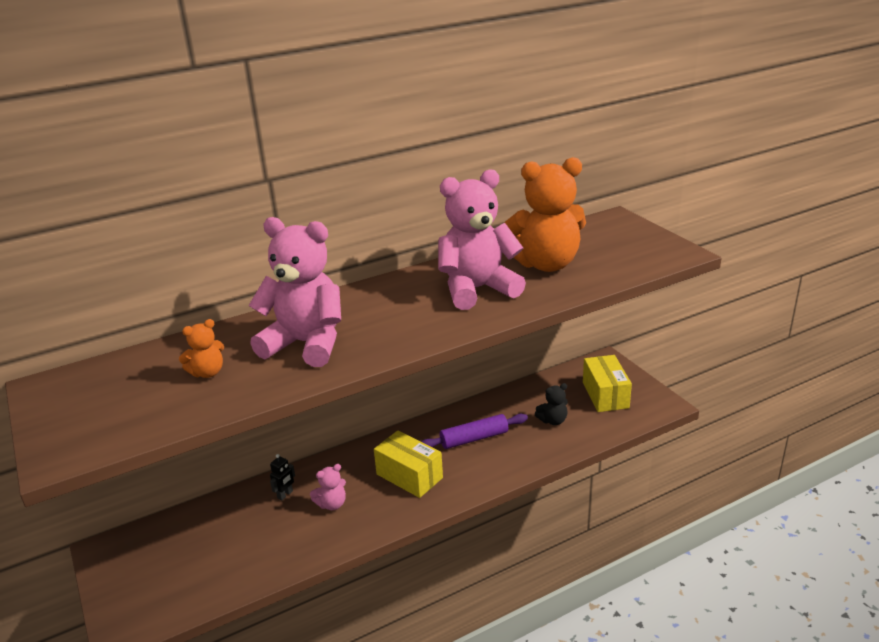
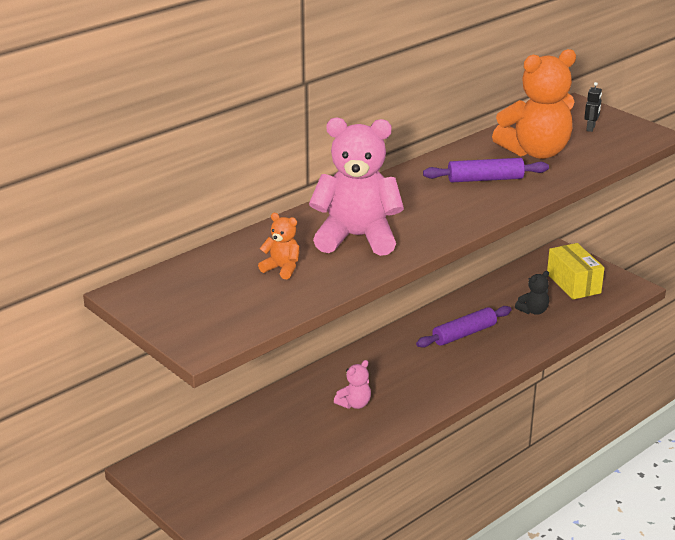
camera: 15 degrees left, 0 degrees up
(207, 373) = (282, 269): orange teddy bear -> orange teddy bear turned 105 degrees counterclockwise
(285, 495) = (302, 401): black robot -> black robot (591, 128)
(409, 476) = (417, 372): yellow box -> none
(477, 289) = (485, 179): pink teddy bear -> purple rolling pin

